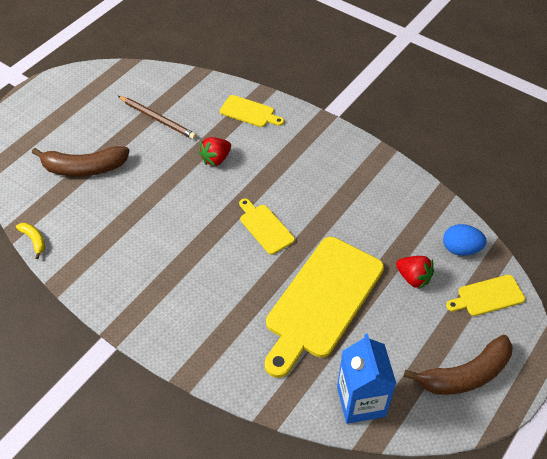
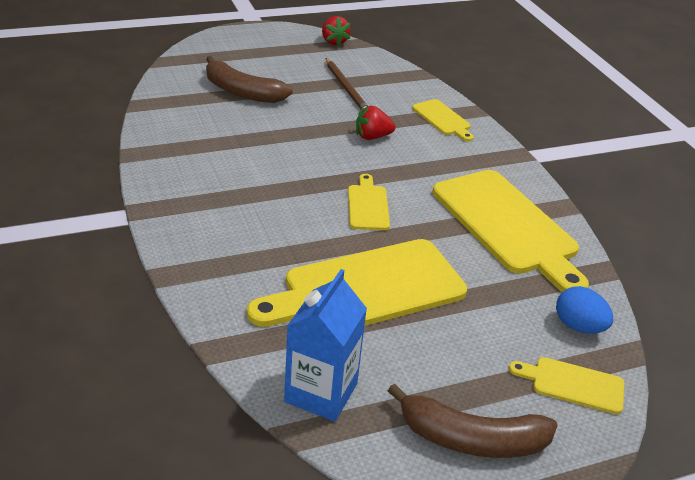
camera: 30 degrees right, 15 degrees down
(34, 240) = (145, 118): yellow banana -> none
(363, 190) = (507, 226): none -> yellow cutting board
(413, 278) = (493, 322): red strawberry -> red strawberry (334, 42)

